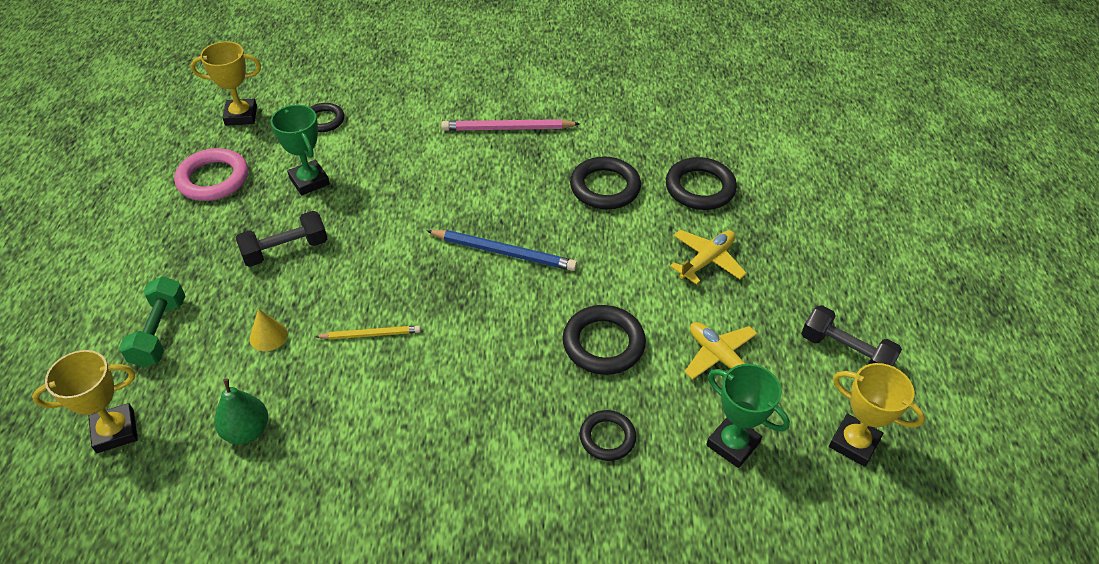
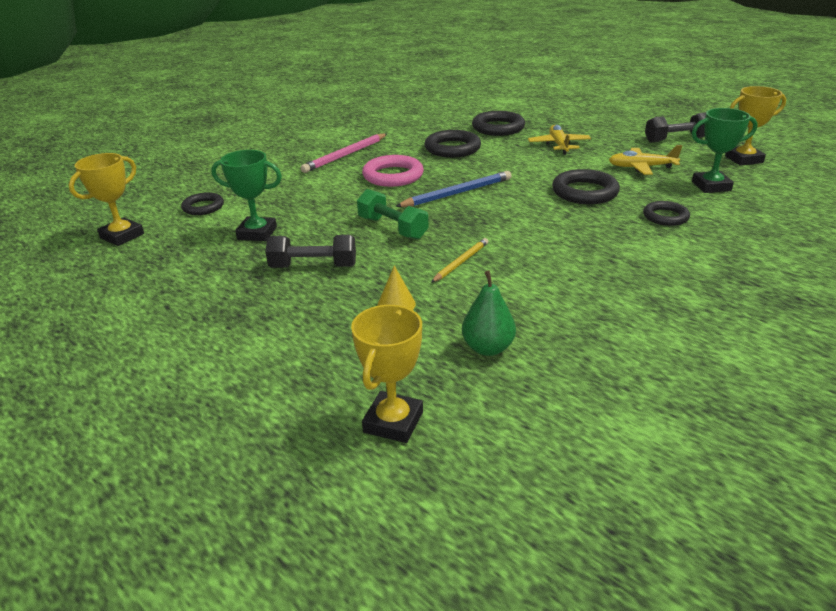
camera: 45 degrees left, 15 degrees down
(159, 332) = (306, 356): green dumbbell -> green dumbbell (392, 228)
(213, 179) = (169, 271): pink ring -> pink ring (393, 176)
(285, 250) = (313, 266): black dumbbell -> black dumbbell turned 75 degrees clockwise

